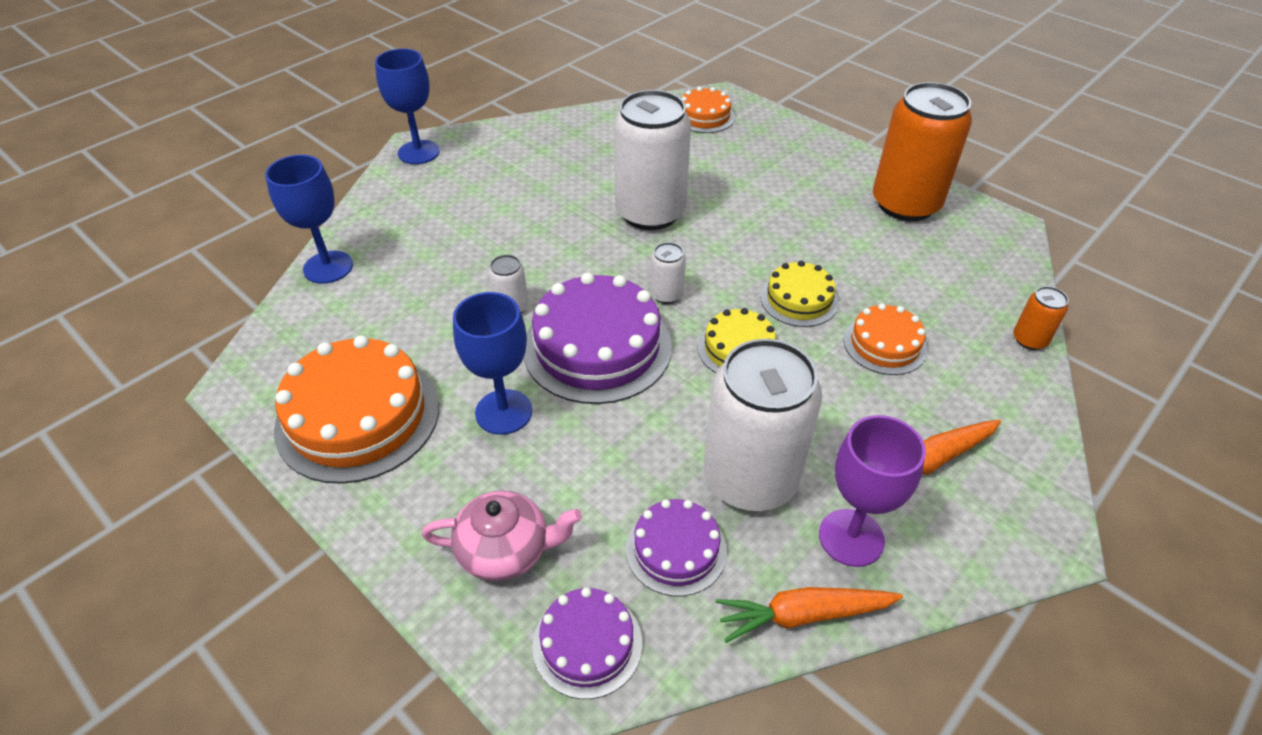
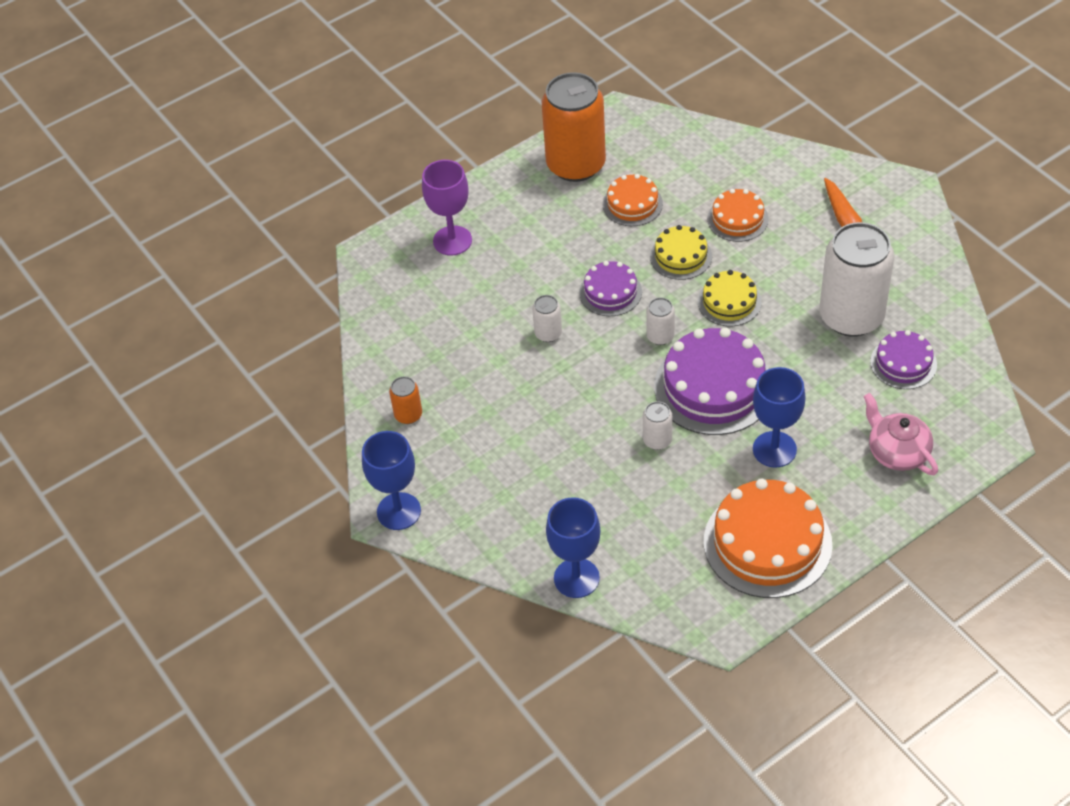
camera: 75 degrees left, 5 degrees up
(506, 550) = (897, 452): pink teapot -> pink teapot turned 45 degrees counterclockwise
(587, 644) = (966, 414): purple cake -> purple cake (610, 292)
(650, 213) = (548, 333): white can -> white can, size x0.43
(704, 116) = (400, 272): orange cake -> orange cake (632, 204)
(803, 615) = (952, 310): orange carrot -> none
(851, 537) = (901, 276): purple goblet -> purple goblet (452, 241)
(1029, 340) = (745, 142): orange can -> orange can (408, 415)

